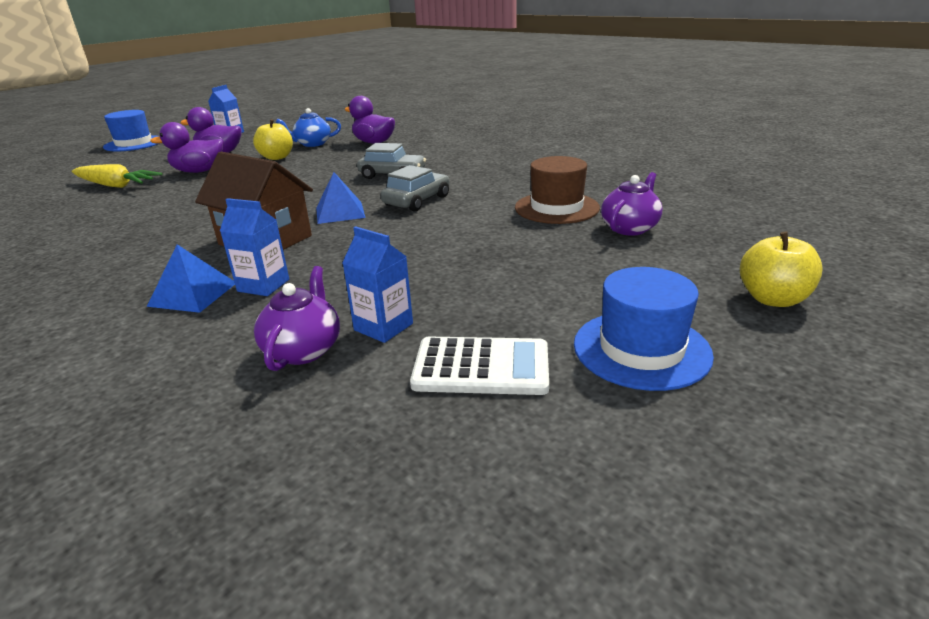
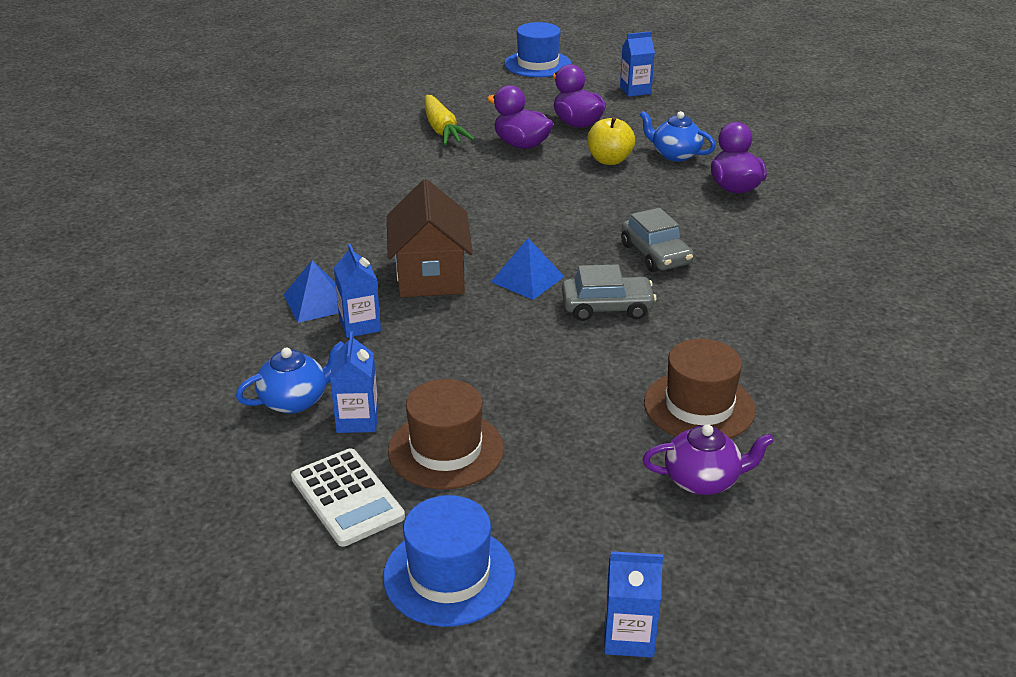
camera: 50 degrees right, 5 degrees up
(303, 349) = (295, 400): purple teapot -> blue teapot
(481, 300) = (446, 450): none -> brown hat
(772, 299) = (629, 636): yellow apple -> blue carton

